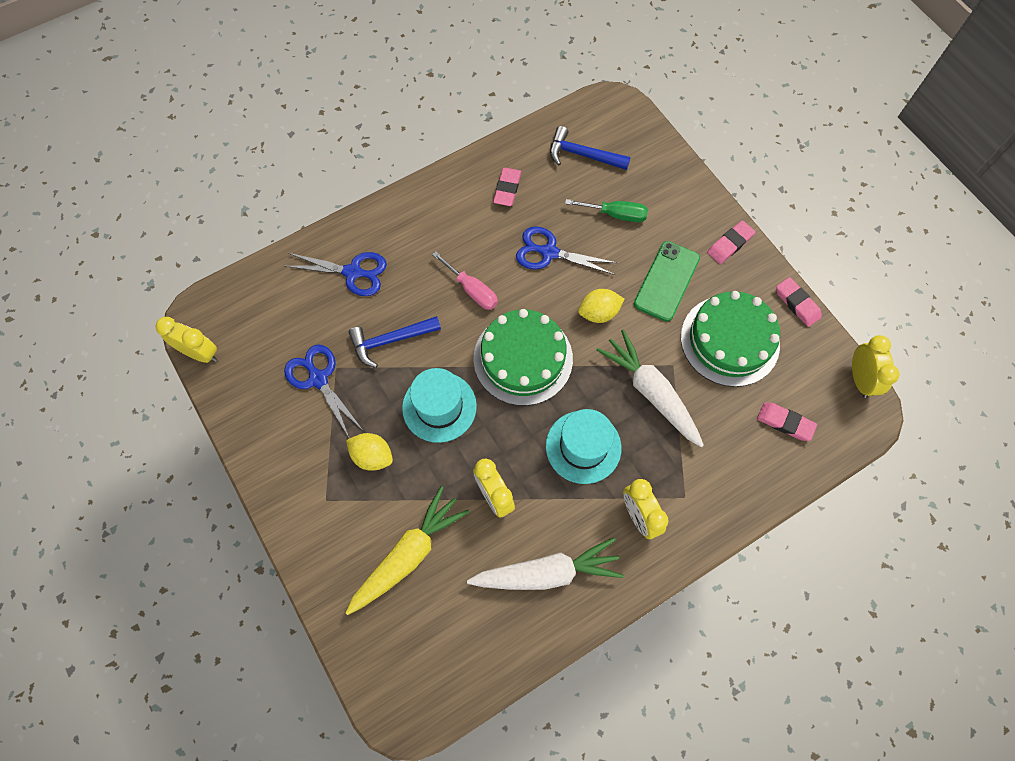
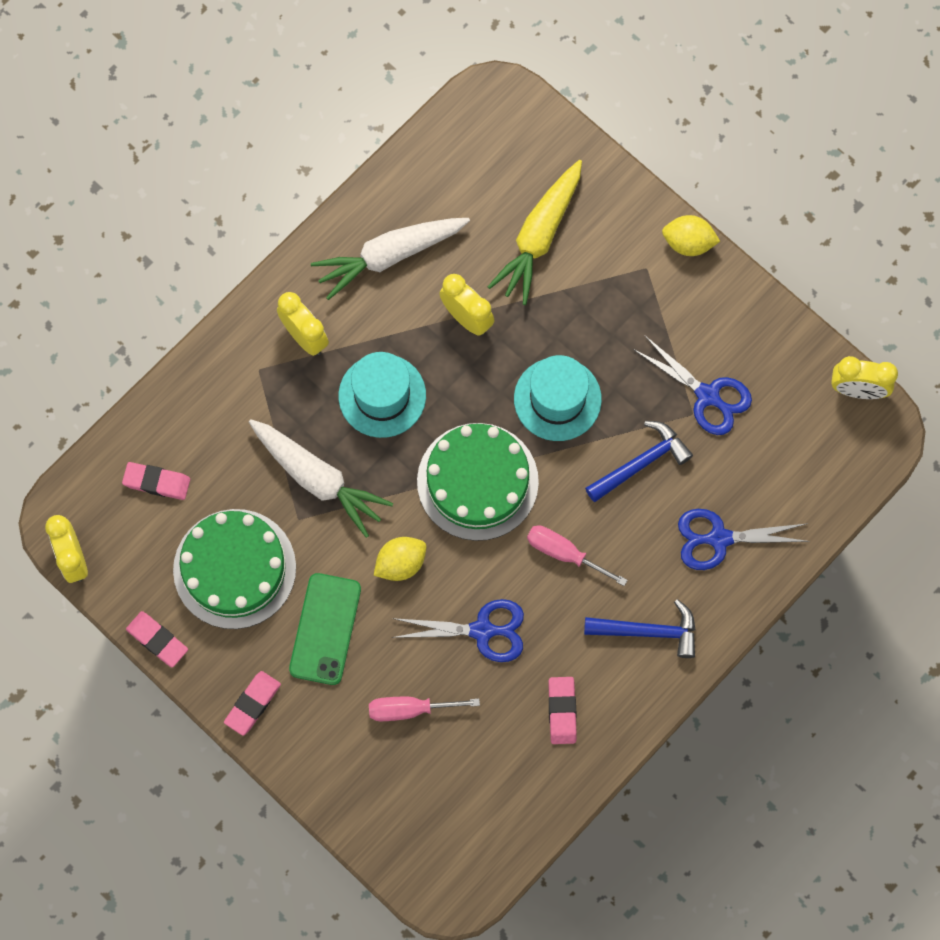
camera: 165 degrees right, 5 degrees up
(372, 456) = (613, 326): yellow lemon -> yellow lemon (688, 243)
(582, 155) = (474, 792): blue hammer -> blue hammer (648, 631)
(615, 214) = (409, 709): green screwdriver -> pink screwdriver

